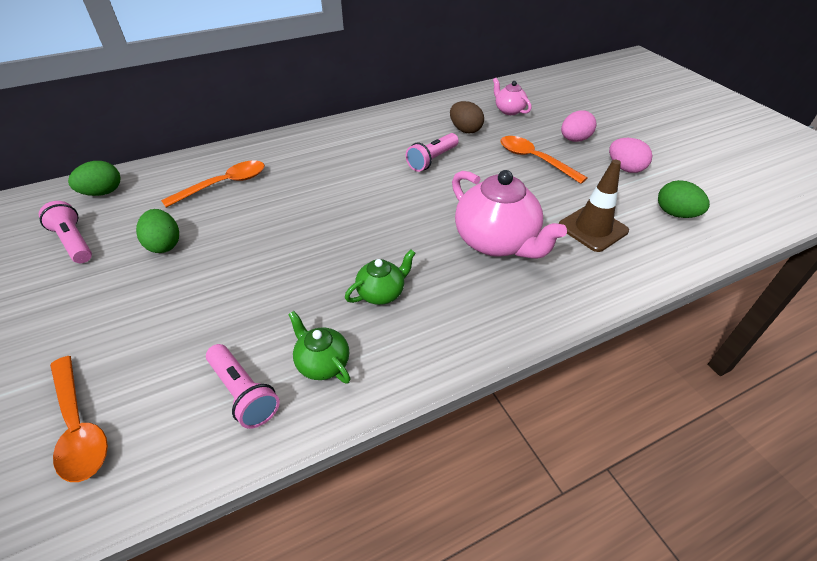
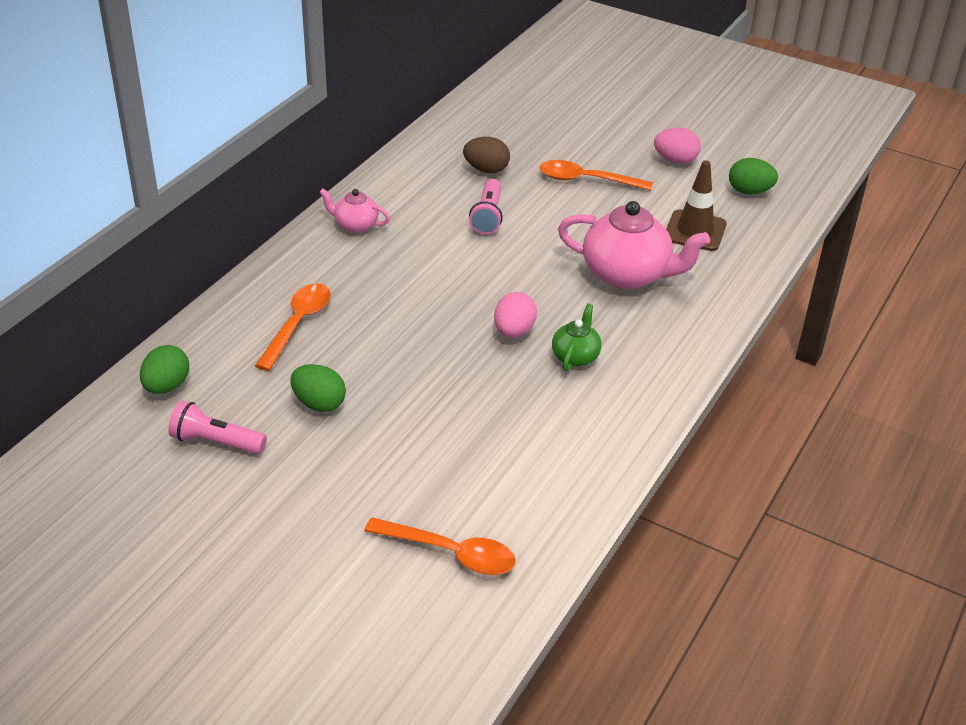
camera: 35 degrees left, 5 degrees down
(244, 393) = (551, 473): pink flashlight -> none
(322, 363) = (587, 426): green teapot -> none
(509, 110) = (508, 130): pink teapot -> pink teapot (355, 225)
(574, 140) = (605, 144): pink egg -> pink egg (514, 331)

